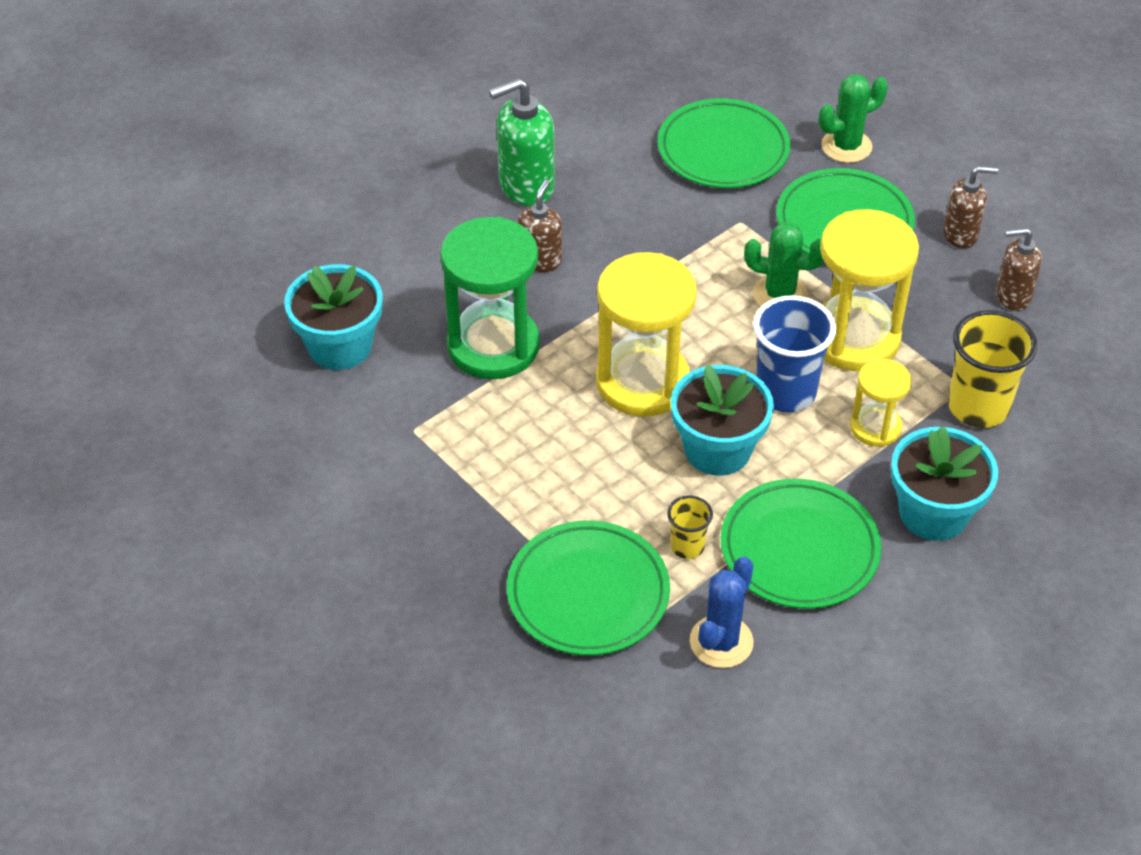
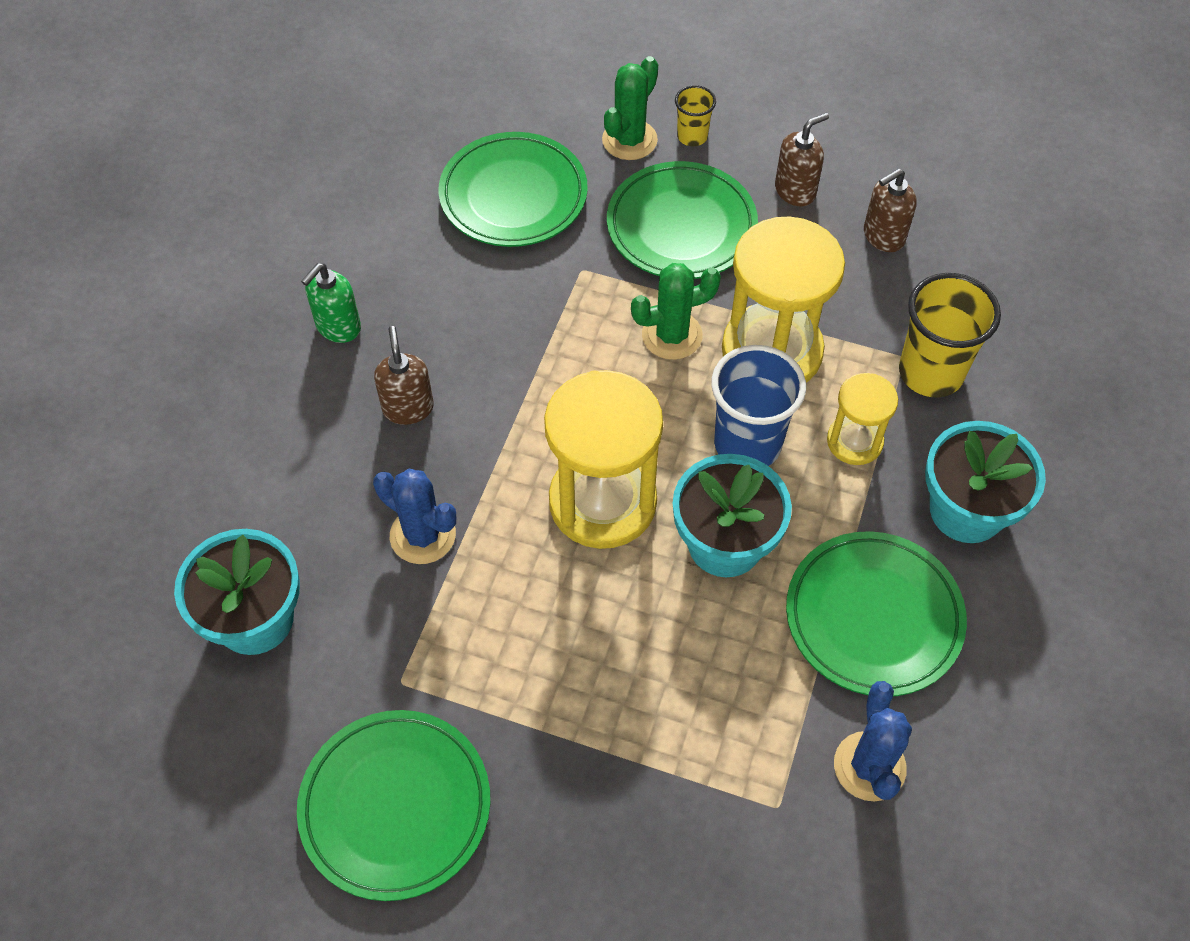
camera: 30 degrees left, 10 degrees up
(493, 346) = (423, 535): green hourglass -> blue cactus
(526, 186) = (338, 327): green soap dispenser -> green soap dispenser, size x0.64
(588, 593) = (706, 783): green plate -> green plate (395, 806)
(687, 546) = (767, 672): yellow cup -> yellow cup (692, 136)

